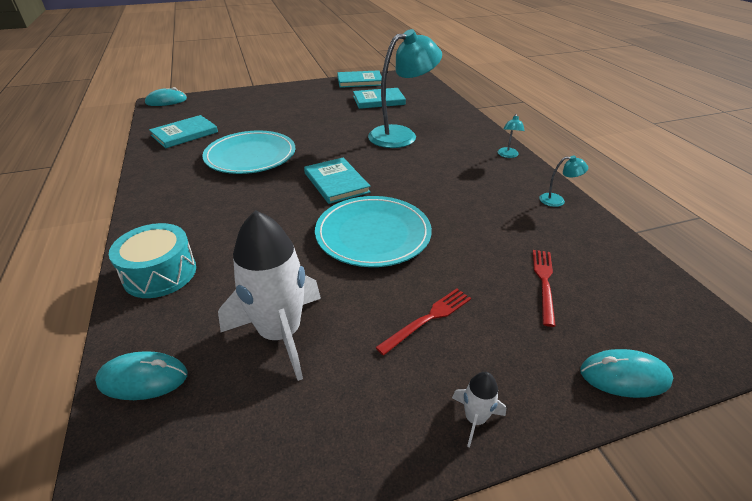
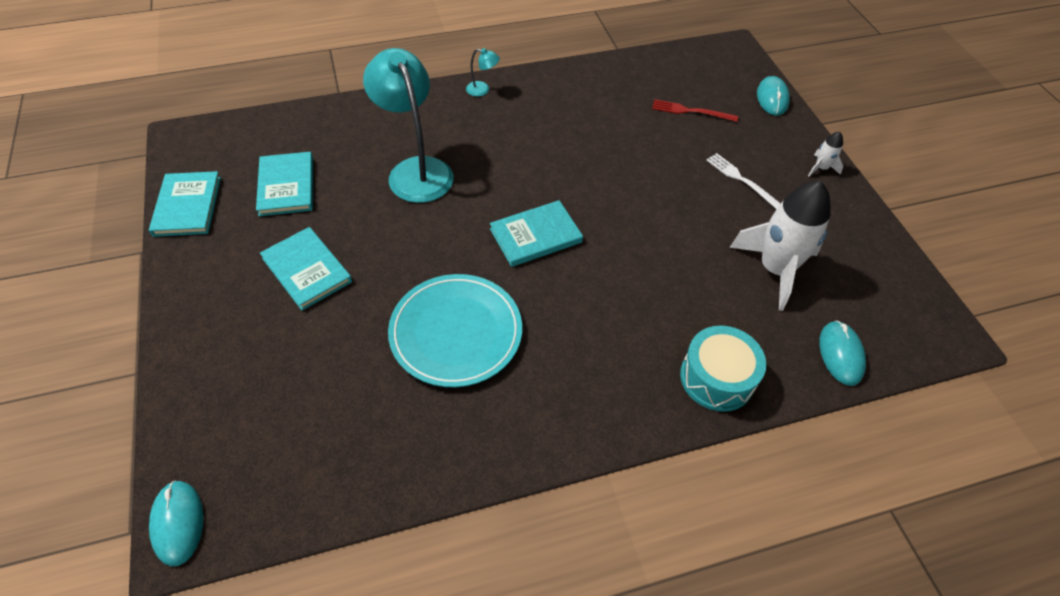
camera: 90 degrees left, 15 degrees up
(184, 134) = (360, 442): turquoise book -> turquoise book (307, 270)
(373, 234) = (636, 207): turquoise plate -> none
(428, 319) = (742, 180): red fork -> white fork
(557, 200) = (574, 77): turquoise lamp -> none

